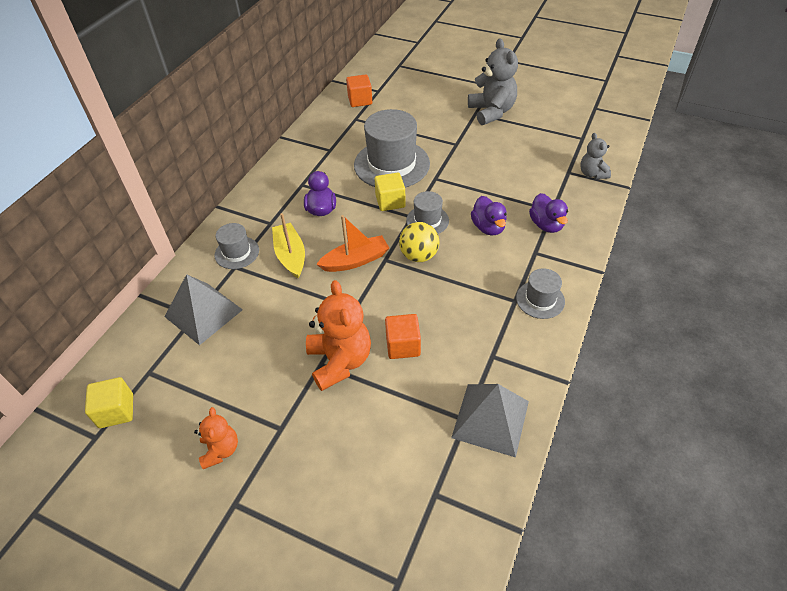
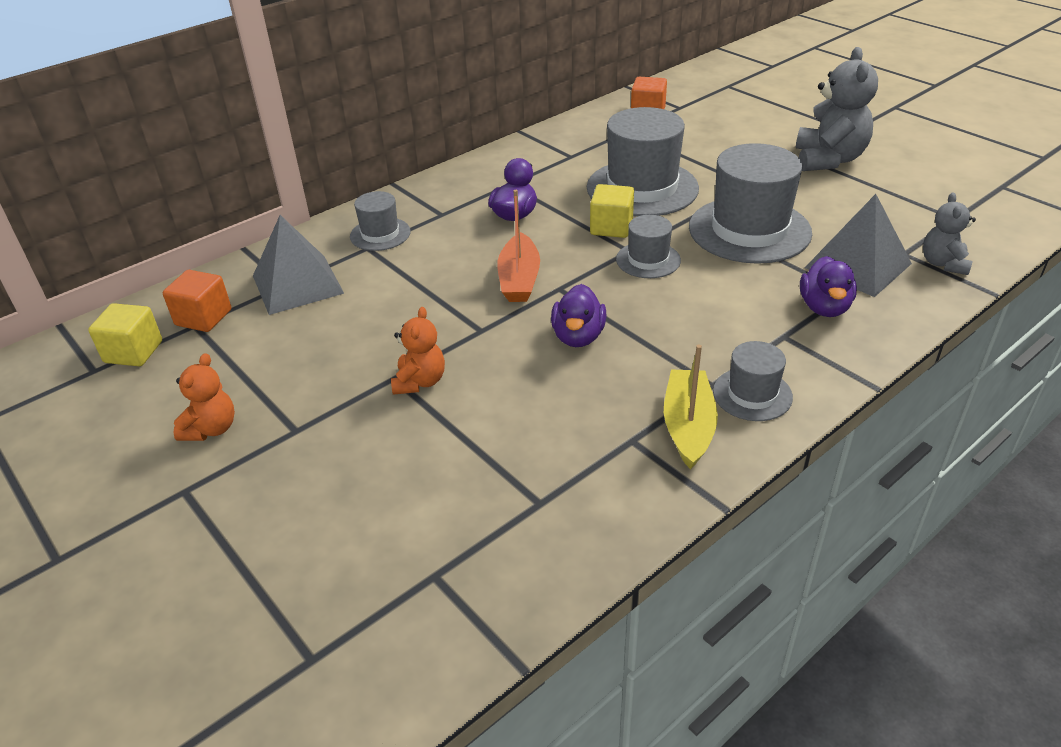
camera: 25 degrees right, 10 degrees down
(290, 255) = (441, 253): yellow boat -> yellow boat (688, 426)
(340, 361) = (420, 382): orange teddy bear -> orange teddy bear, size x0.57
(355, 260) = (519, 279): orange boat -> orange boat turned 90 degrees clockwise
(403, 345) = (514, 389): orange cube -> orange cube (203, 317)
(419, 255) = (608, 295): yellow ball -> none
(474, 179) = (749, 230): none -> grey hat
(488, 227) = (731, 289): purple duck -> purple duck (578, 336)
(490, 419) = (576, 514): grey pyramid -> grey pyramid (857, 265)

